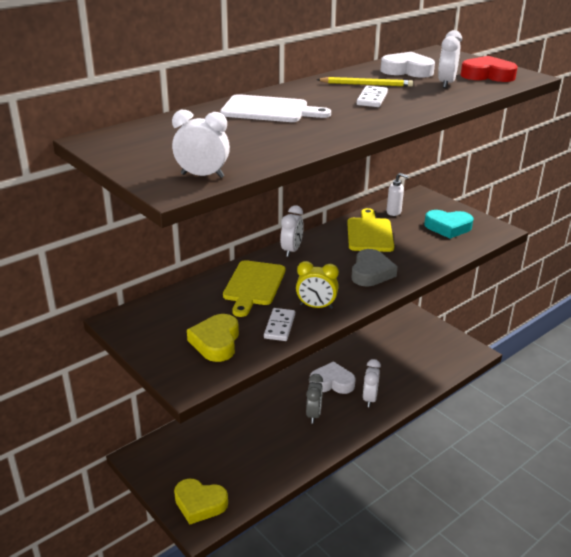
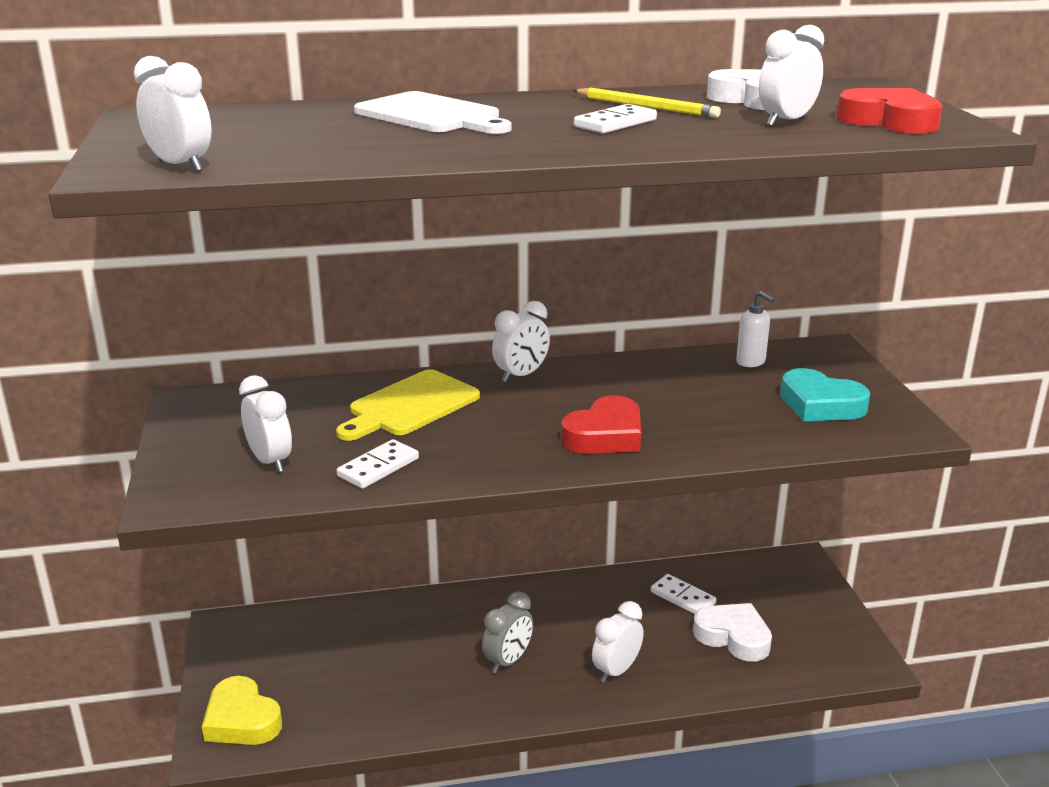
camera: 30 degrees right, 5 degrees down
(216, 342) = (270, 461): yellow heart -> white clock
(316, 306) = (462, 457): yellow clock -> none
(332, 382) = (578, 626): white heart -> white heart (733, 637)
(369, 349) = (683, 597): none -> white domino
(370, 233) = (672, 381): yellow cutting board -> none
(371, 273) = (605, 435): grey heart -> red heart

